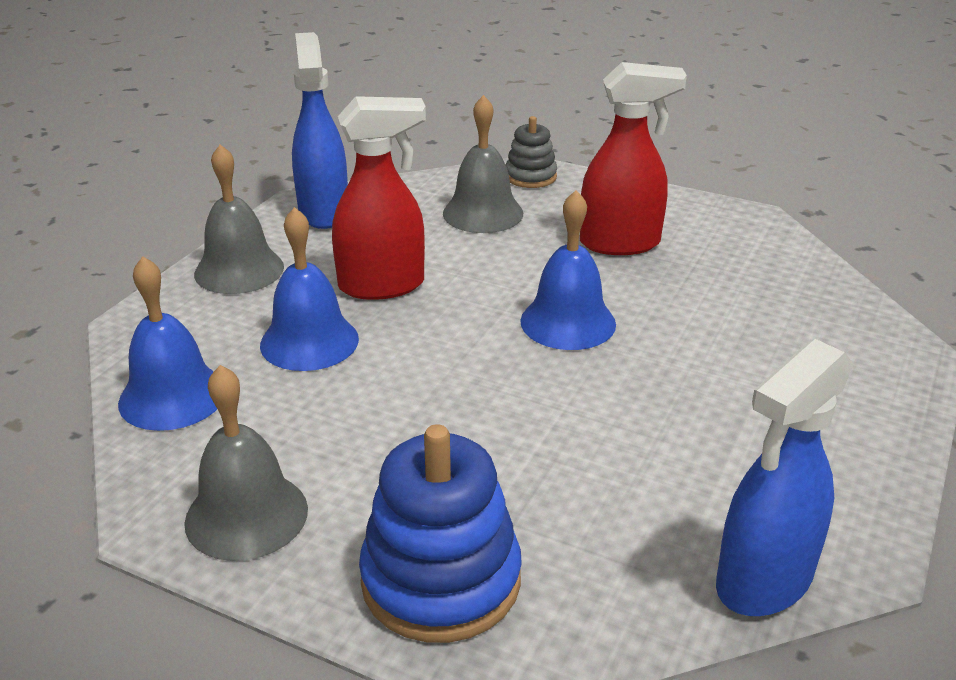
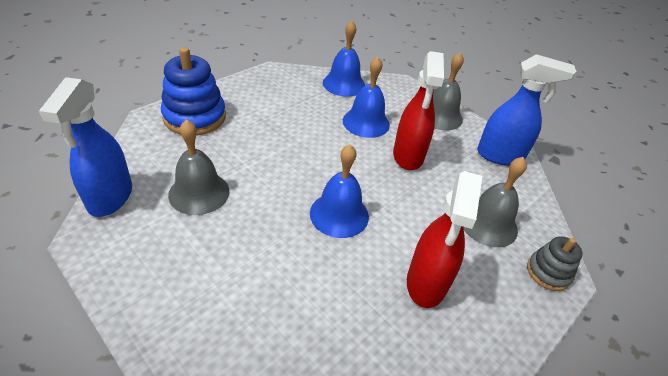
camera: 105 degrees right, 10 degrees up
(246, 515) = (263, 87): grey bell -> grey bell (199, 192)
(763, 581) = (110, 198): blue spray bottle -> blue spray bottle turned 150 degrees counterclockwise

